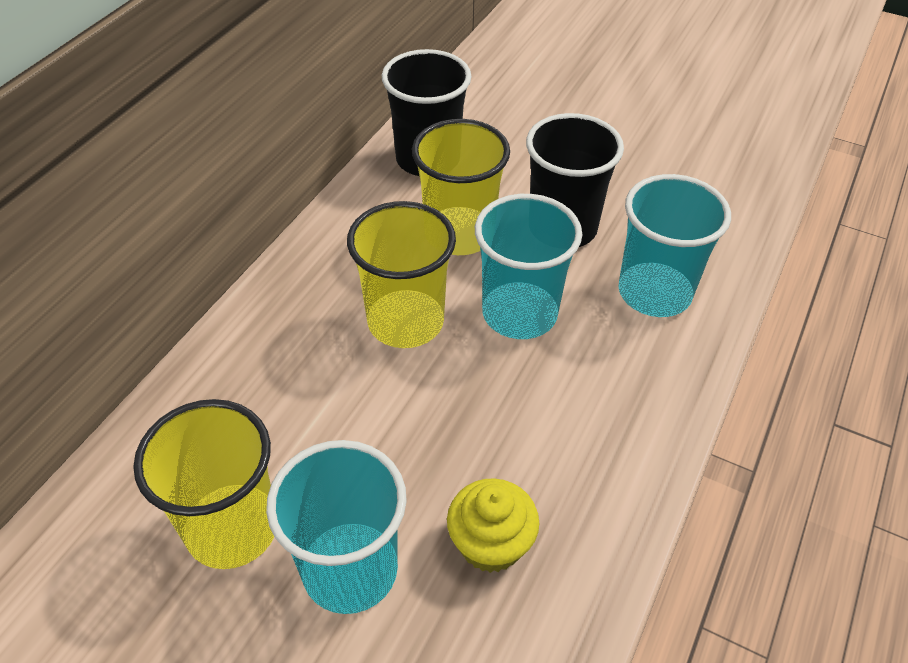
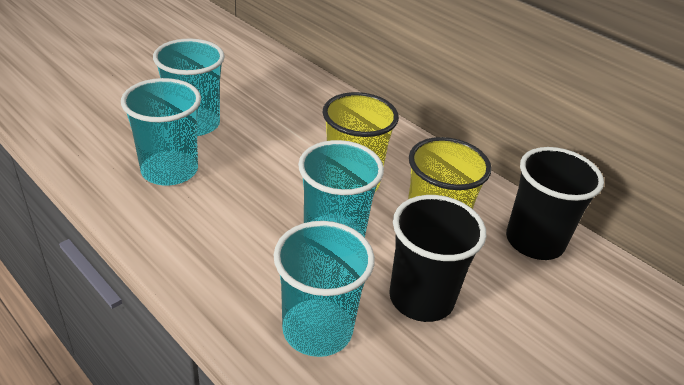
camera: 105 degrees right, 10 degrees down
(232, 528) = (244, 97): yellow cup -> none
(490, 543) = (169, 170): yellow cupcake -> turquoise cup

